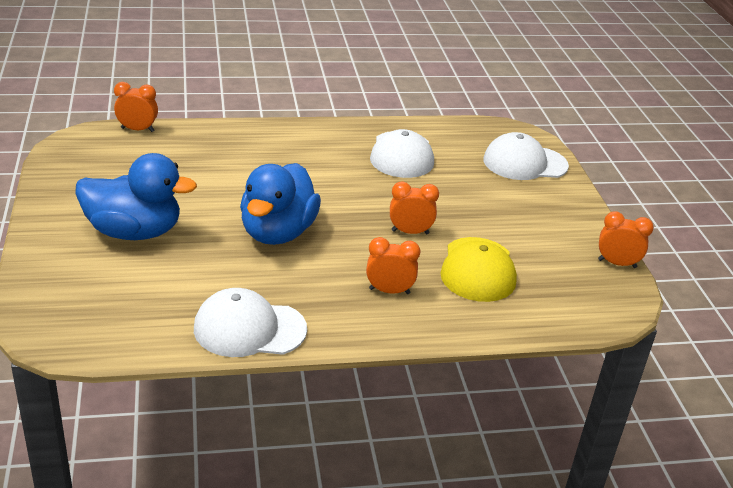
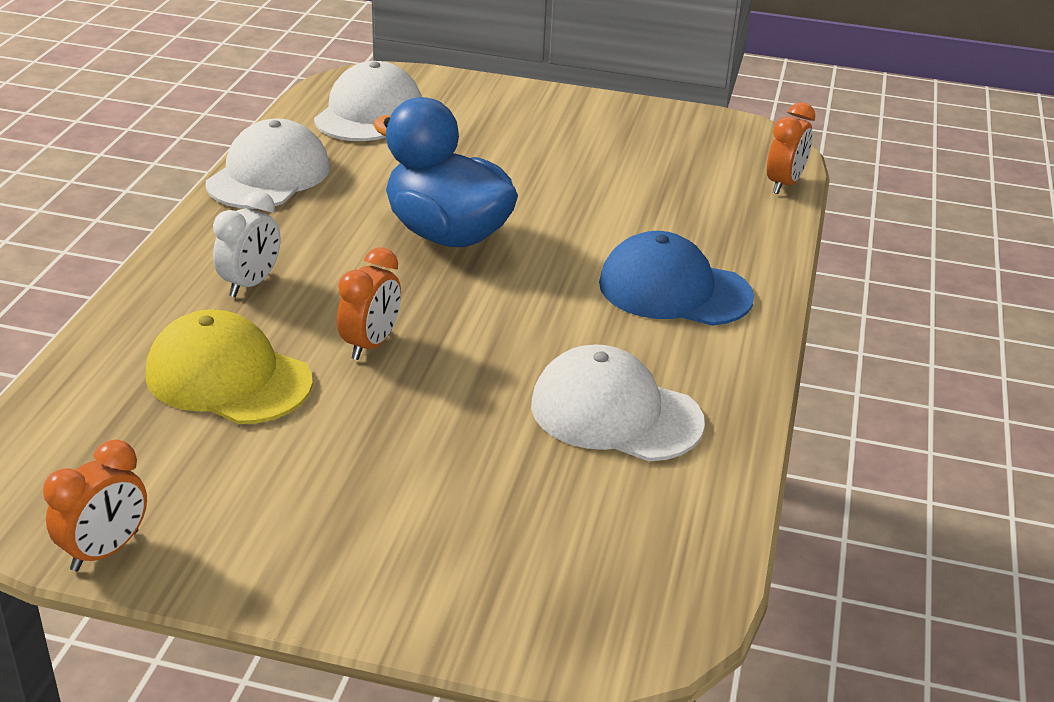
camera: 115 degrees right, 0 degrees up
(134, 232) = (512, 143): blue duck -> none
(284, 151) = (674, 290): none -> blue cap
(389, 291) = (250, 284): orange clock -> white clock
(524, 163) = (512, 580): white cap -> white cap (369, 113)

